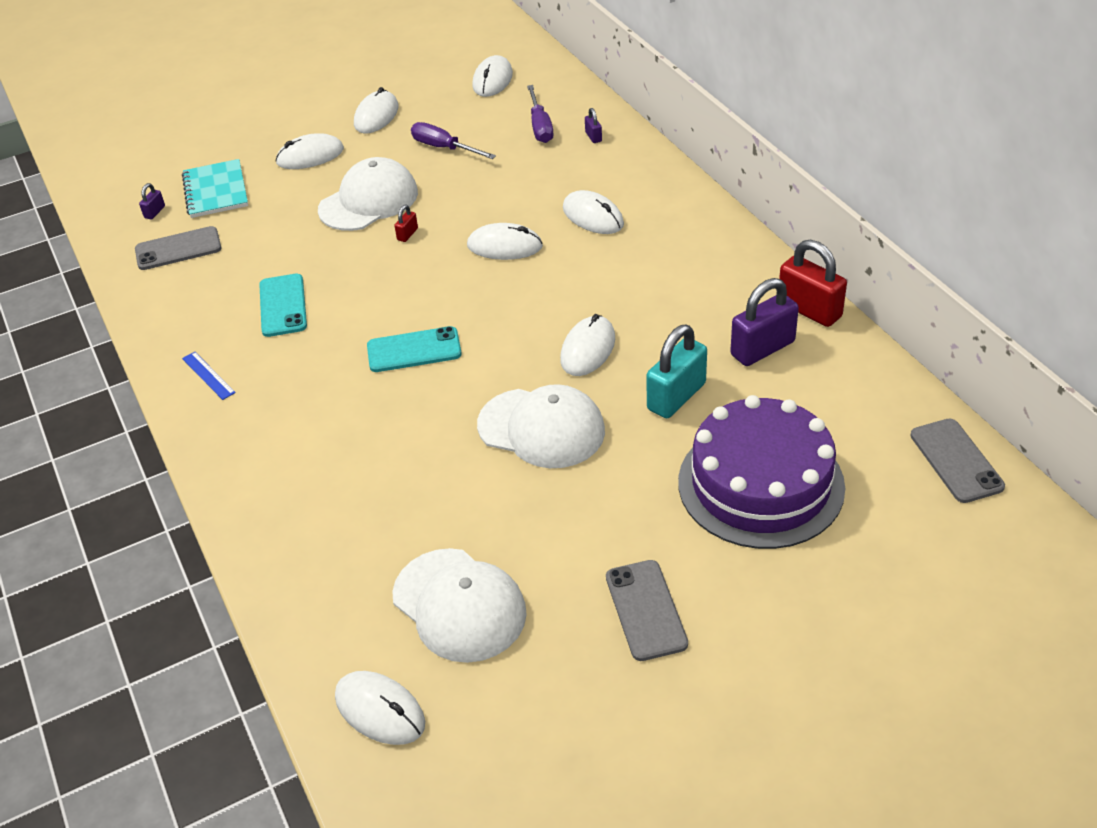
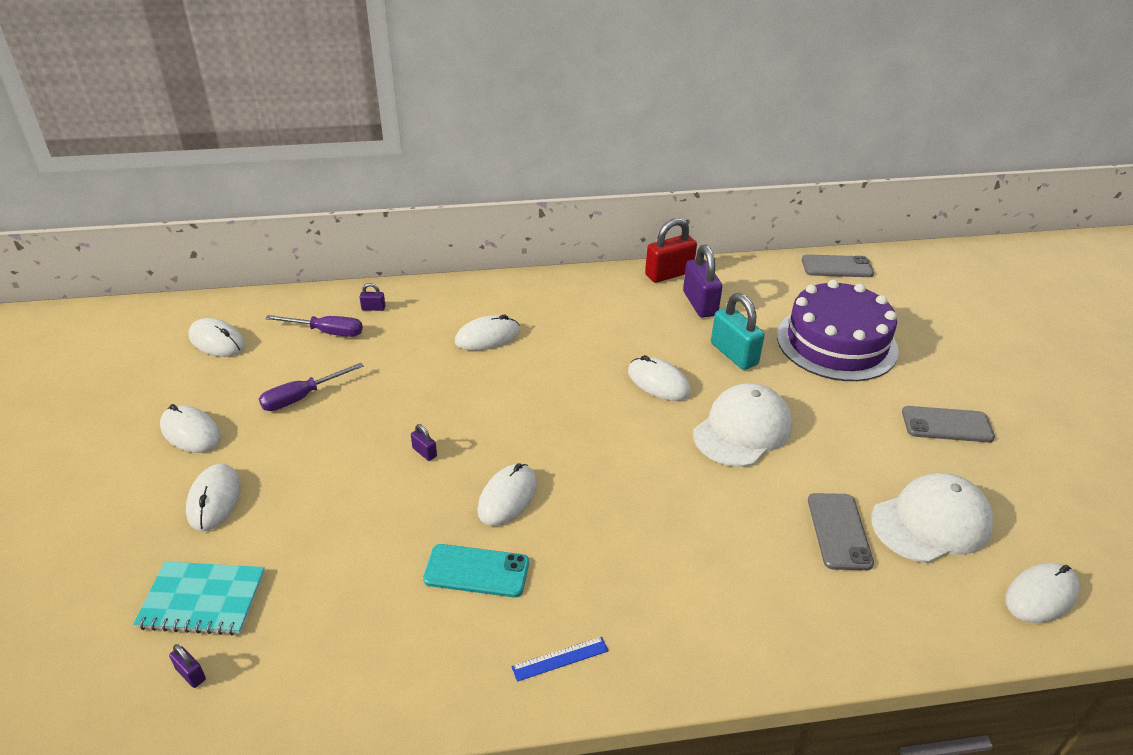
camera: 75 degrees left, 5 degrees down
(178, 249) = (295, 657): grey phone -> grey phone (839, 531)
(369, 201) = (344, 469): white cap -> none
(407, 234) = (424, 452): red padlock -> purple padlock
(414, 350) = (605, 484): turquoise phone -> none
(504, 246) = (491, 394): white mouse -> white mouse (507, 497)

